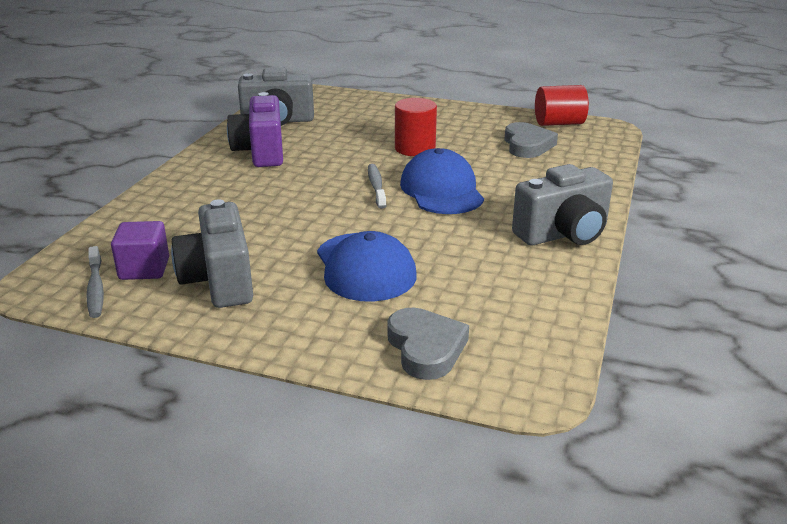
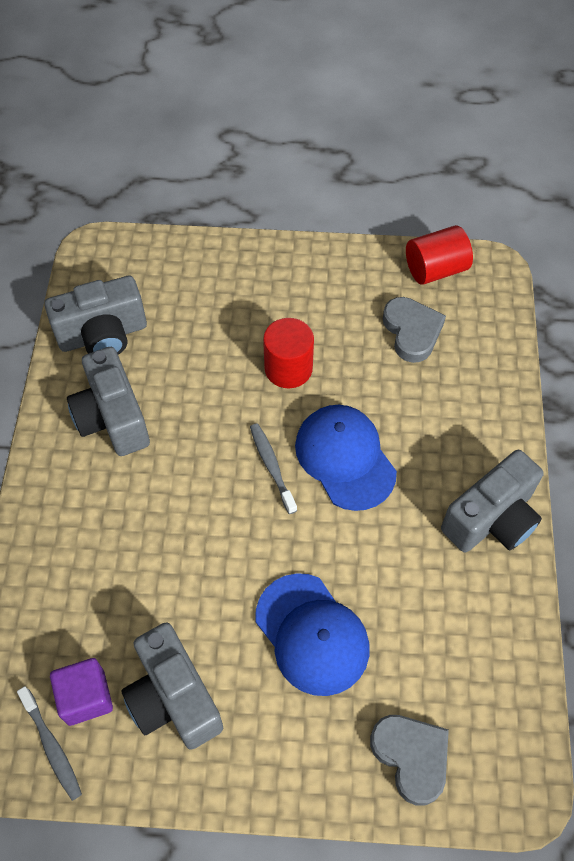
camera: 15 degrees left, 30 degrees up
(261, 152) = (112, 418): purple camera -> grey camera

